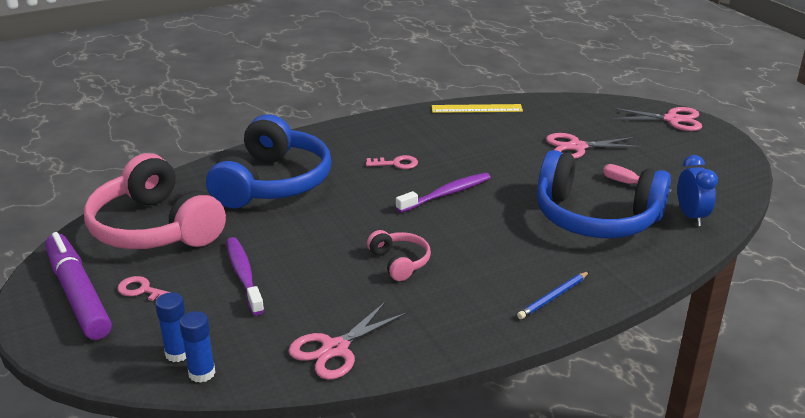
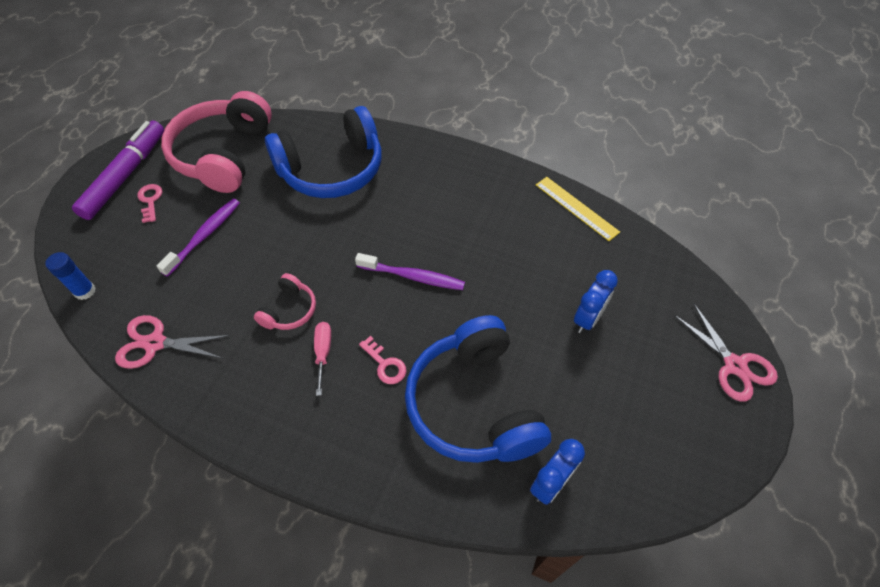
camera: 50 degrees right, 25 degrees up
(178, 353) = (97, 265): blue glue stick -> none
(396, 164) = (428, 217): pink key -> pink key (385, 364)
(553, 297) = (320, 443): blue pencil -> none
(577, 147) = (587, 319): pink scissors -> blue clock
(627, 183) = (560, 396): pink screwdriver -> pink screwdriver (323, 353)

